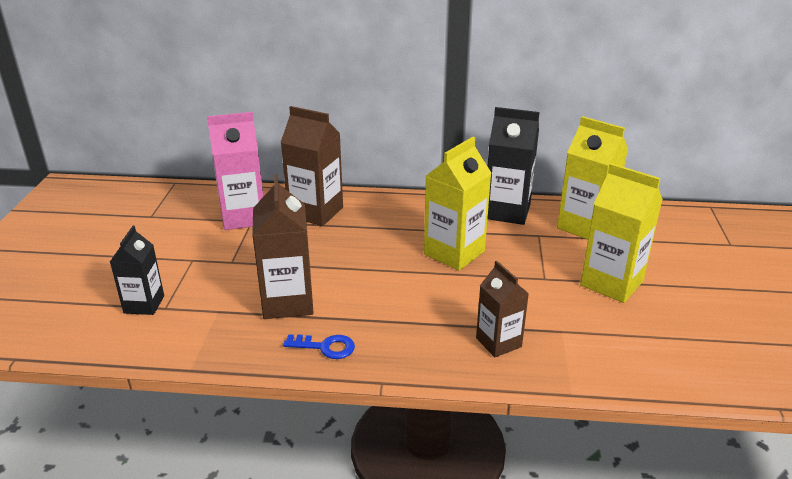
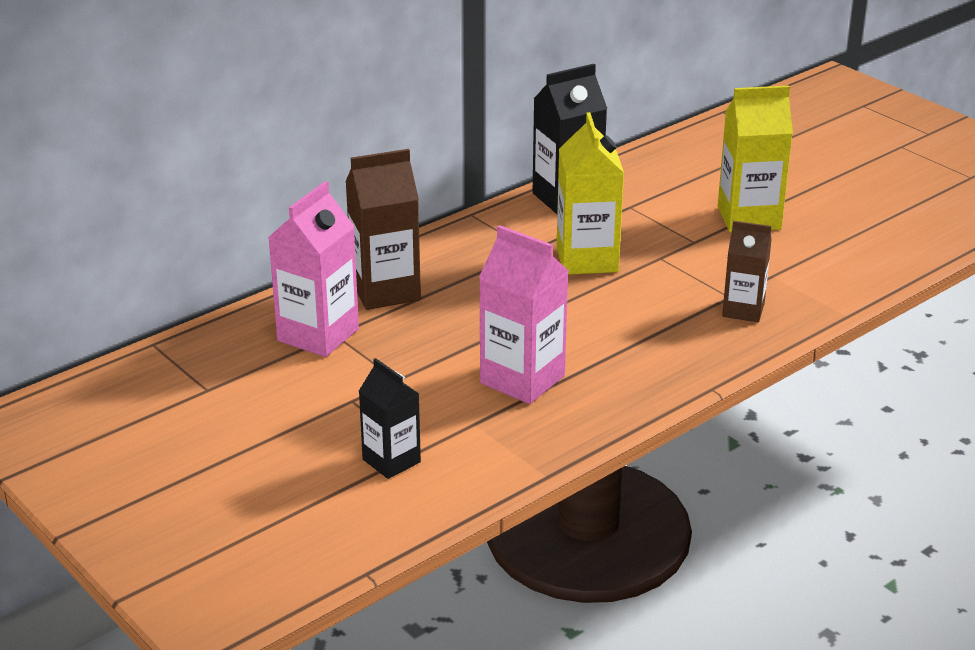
camera: 45 degrees left, 0 degrees up
(288, 302) = (522, 379): brown carton -> pink carton
(325, 347) = (623, 392): blue key -> none
(585, 226) = (654, 179): yellow carton -> none

